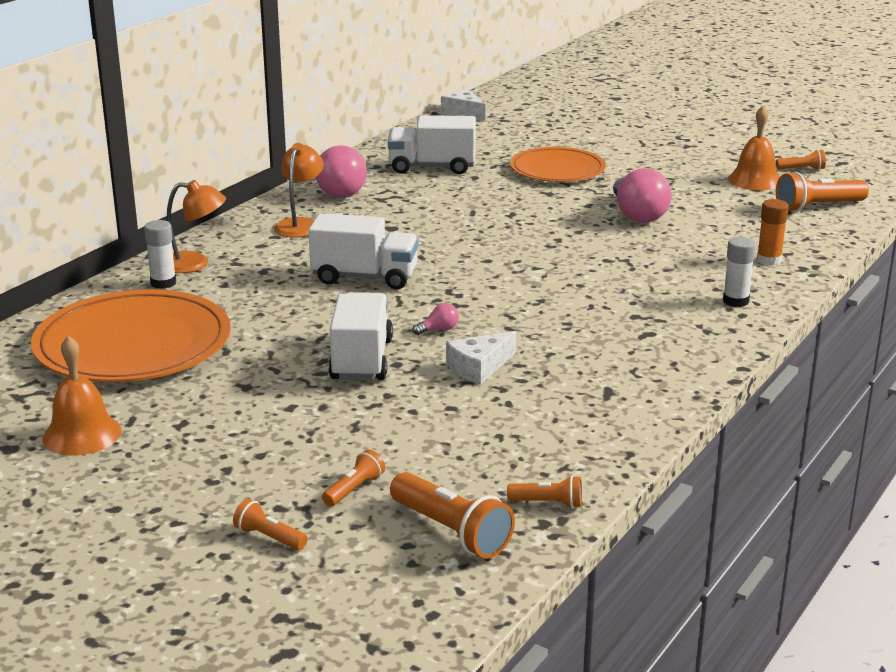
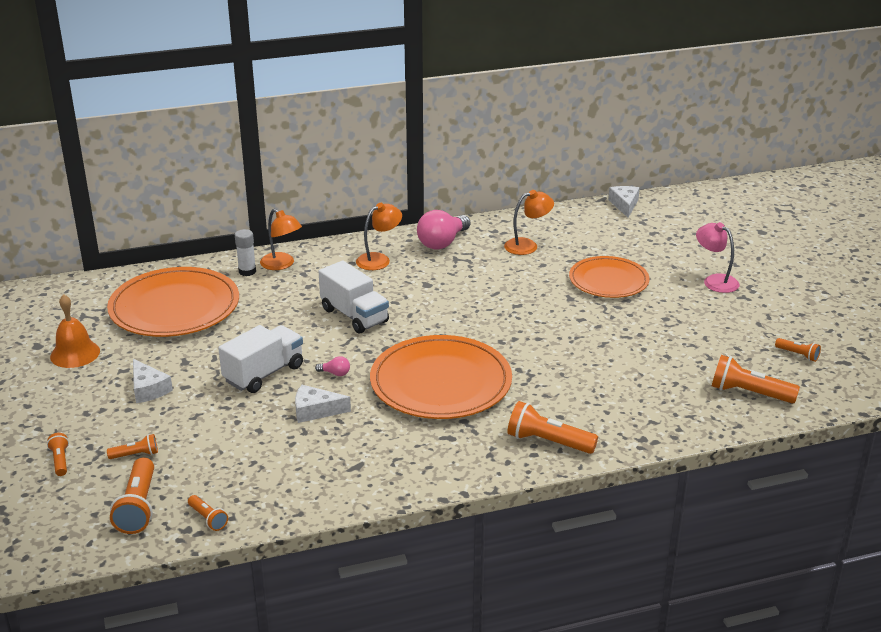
camera: 40 degrees right, 5 degrees up
(249, 427) = (148, 389): none -> white cheese
(432, 167) = (527, 245): white truck -> orange lamp
(557, 296) = (441, 382): none -> orange plate
(637, 215) = (600, 342): pink light bulb -> none
(645, 142) = (715, 281): none -> pink lamp
(735, 301) = (547, 442): white glue stick -> orange flashlight
(755, 180) = (741, 349): orange bell -> none
(769, 260) = (629, 421): orange glue stick -> none

